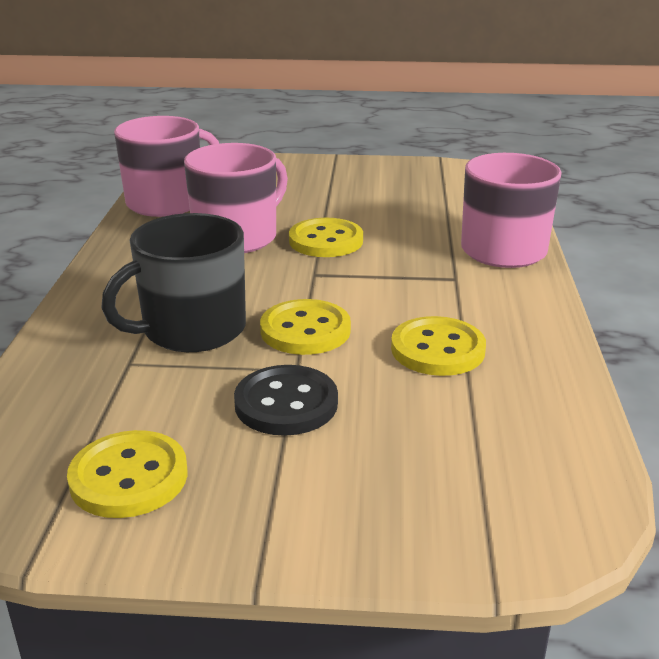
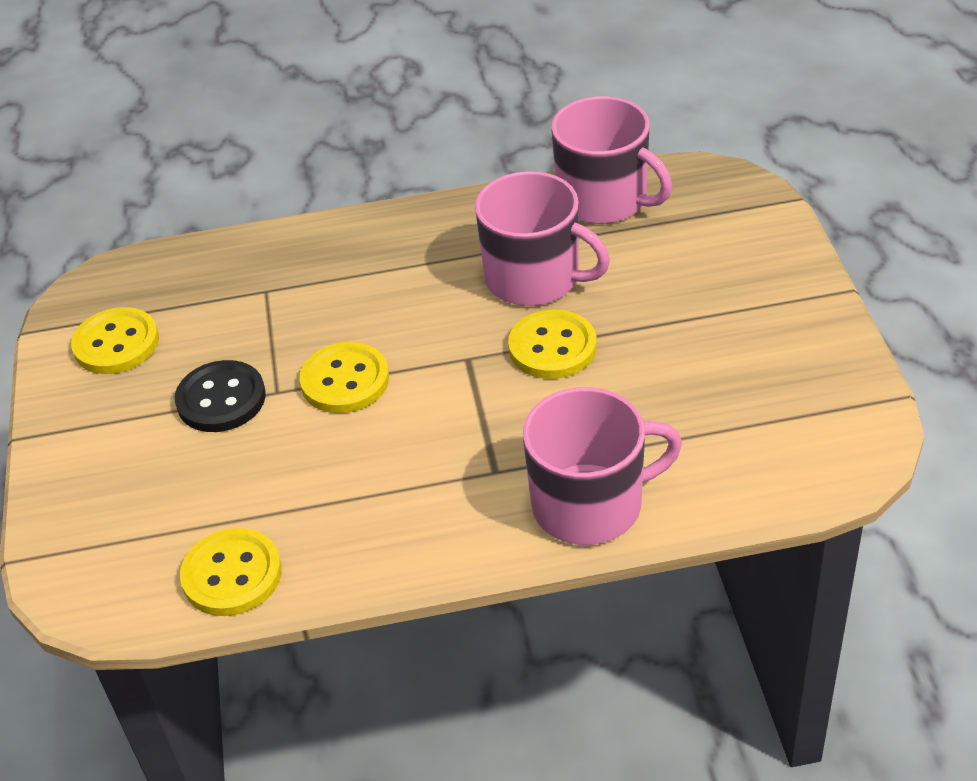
camera: 80 degrees right, 15 degrees up
(192, 329) = (328, 308): black mug -> none
(437, 349) = (331, 480): yellow button -> yellow button (232, 575)

